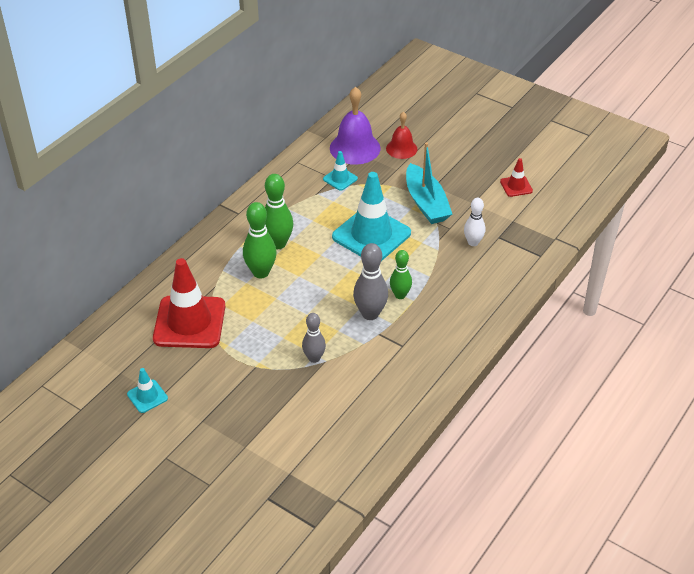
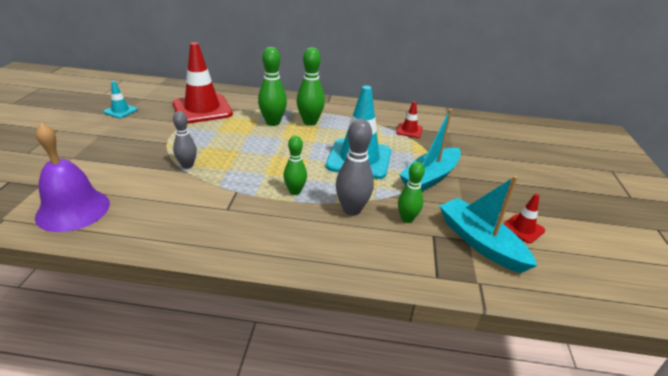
camera: 60 degrees right, 10 degrees down
(340, 179) = (409, 130): turquoise traffic cone -> red traffic cone
(355, 148) = (452, 129): purple bell -> purple bell (73, 210)
(370, 314) = (259, 181): grey bowling pin -> grey bowling pin (352, 210)
(401, 148) = (481, 149): red bell -> none
(473, 242) = (407, 219): white bowling pin -> green bowling pin
(519, 216) = (480, 242): none -> turquoise boat

